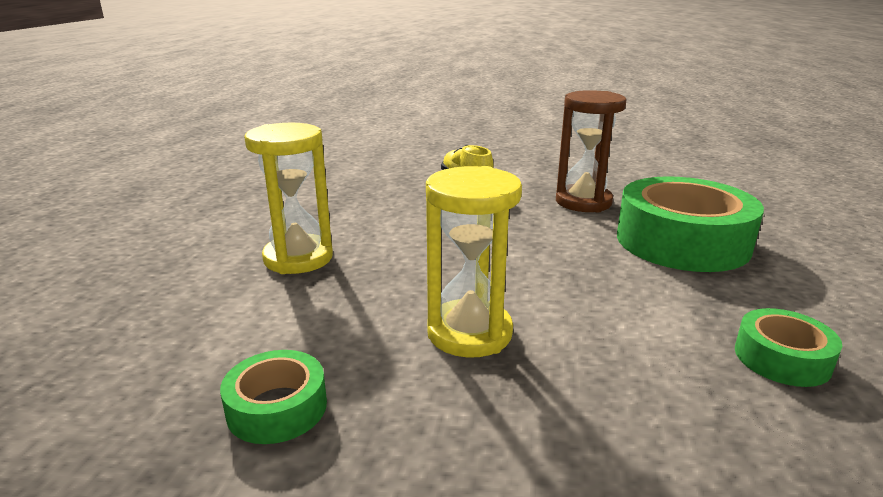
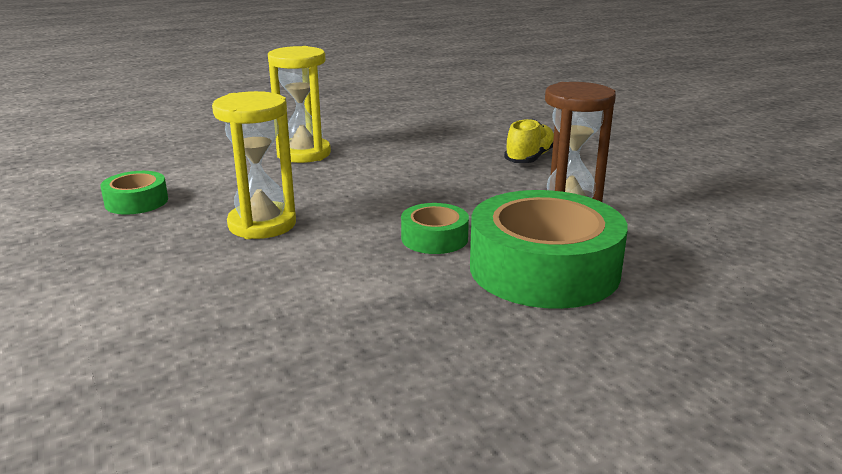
camera: 55 degrees right, 0 degrees up
(782, 358) = (349, 343): green tape -> green tape (434, 238)

